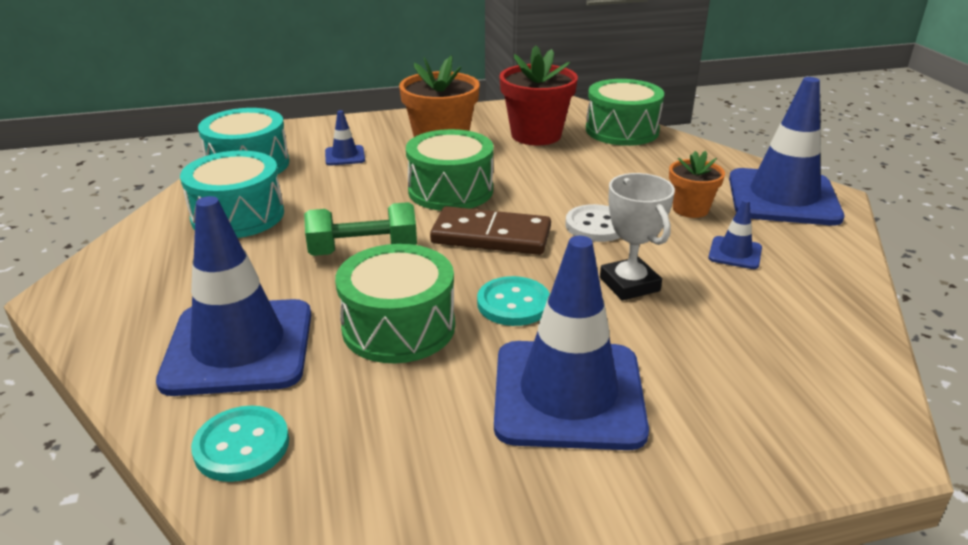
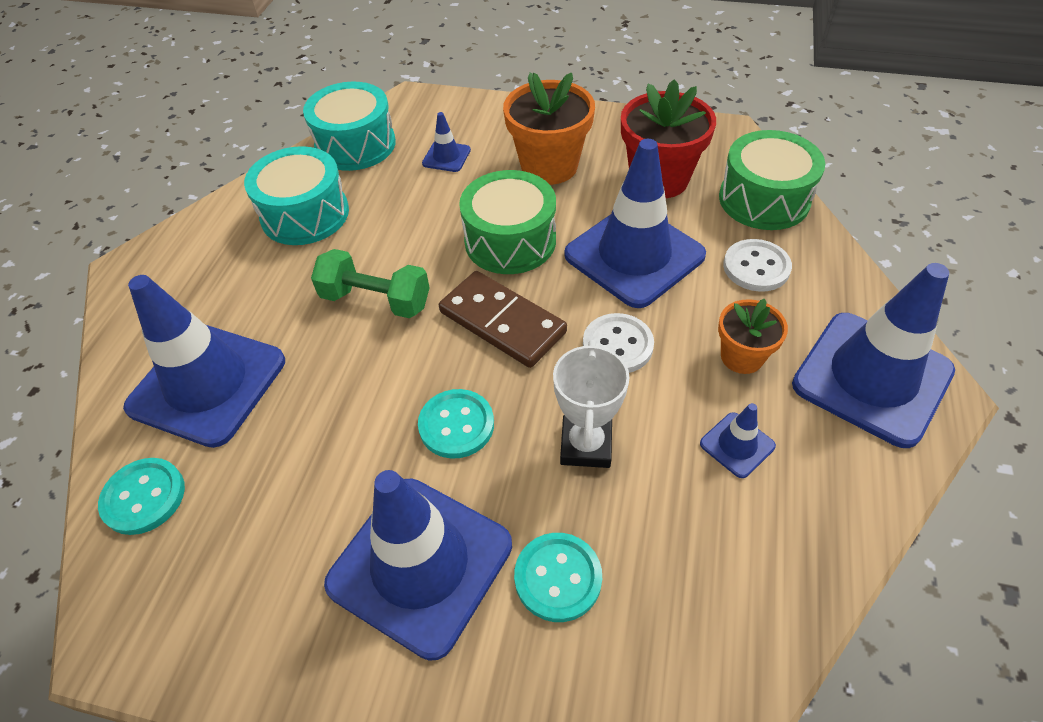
camera: 30 degrees right, 20 degrees up
(398, 327) = (340, 413): green drum -> none
(558, 177) = (634, 255): none -> blue traffic cone
(652, 164) = (756, 267): none -> white button
(686, 363) = (558, 578): none -> turquoise button

